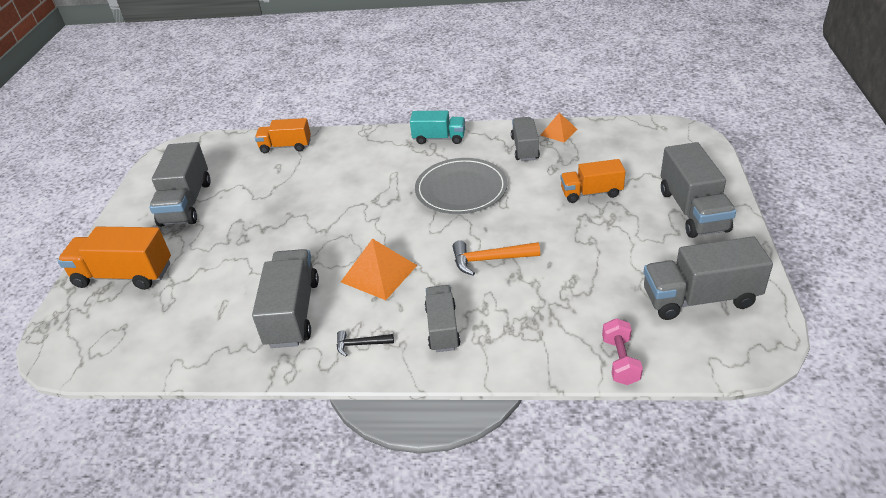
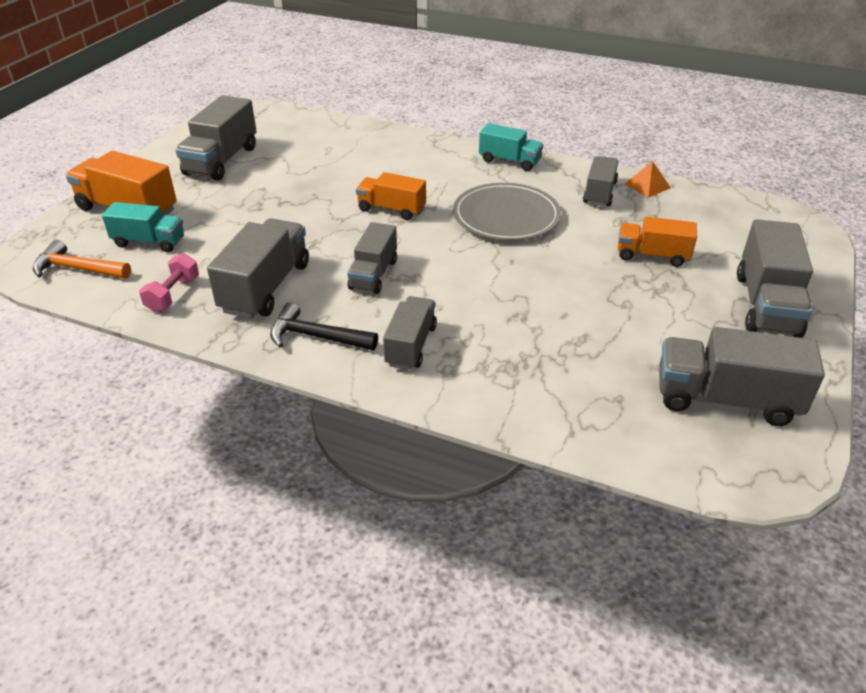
camera: 15 degrees right, 0 degrees up
(162, 301) = (149, 242): none -> turquoise truck
(285, 146) = (346, 132): orange truck -> orange truck (391, 209)
(361, 344) = (317, 337): black hammer -> black hammer, size x1.65
(379, 273) = (373, 274): orange pyramid -> grey truck
(490, 260) = (500, 293): orange hammer -> orange hammer (78, 269)
(620, 361) = (592, 437): pink dumbbell -> pink dumbbell (173, 294)

